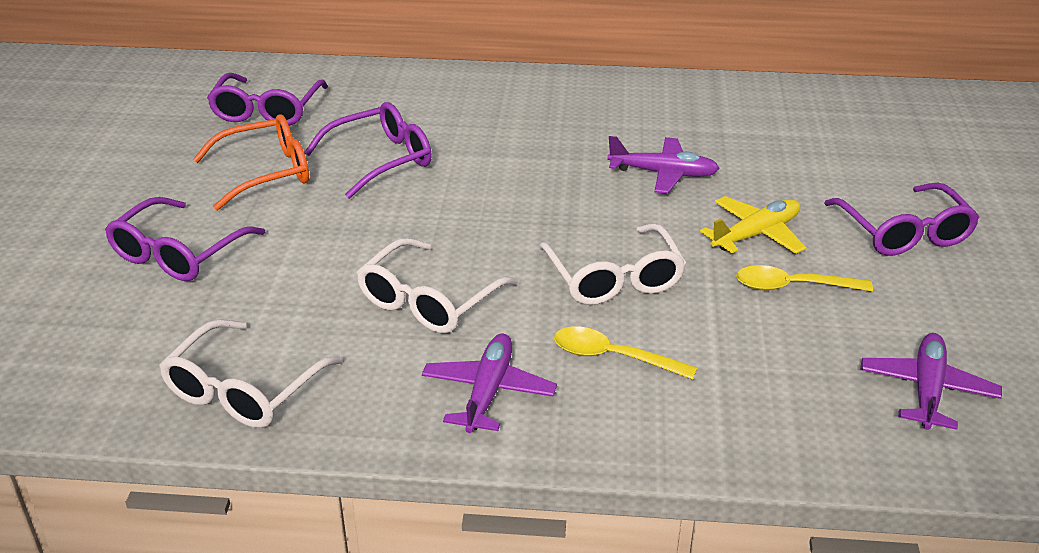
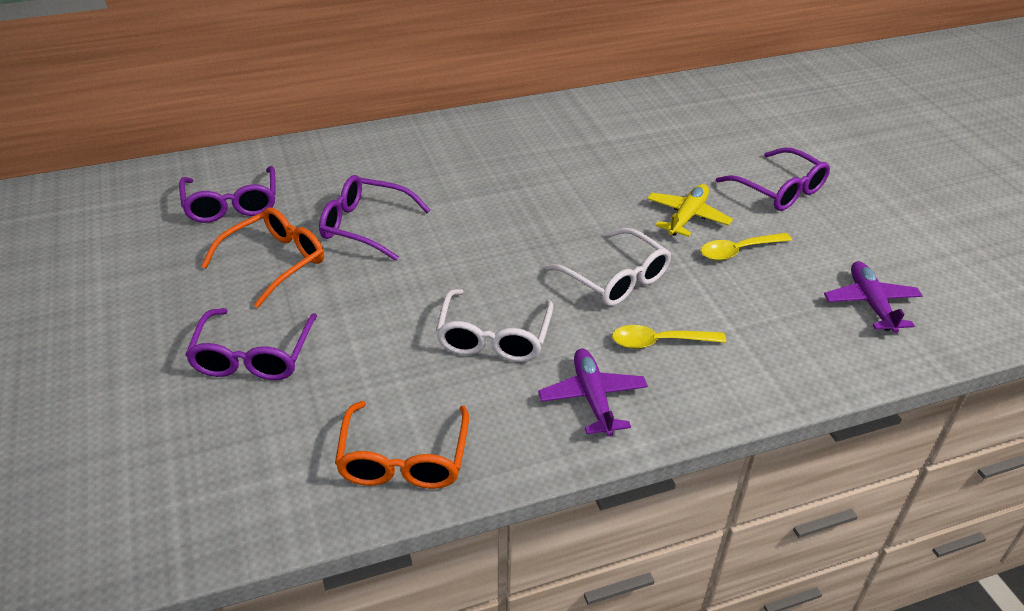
camera: 25 degrees left, 5 degrees up
(244, 390) = (403, 459): white glasses -> orange glasses
(381, 160) = (365, 226): purple glasses -> purple glasses turned 105 degrees counterclockwise
(663, 174) = (590, 184): purple plane -> none

